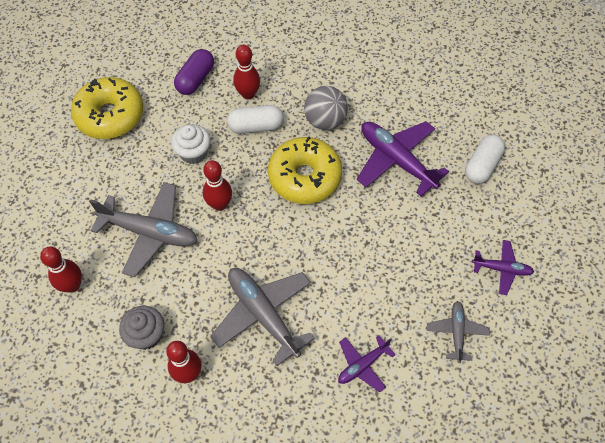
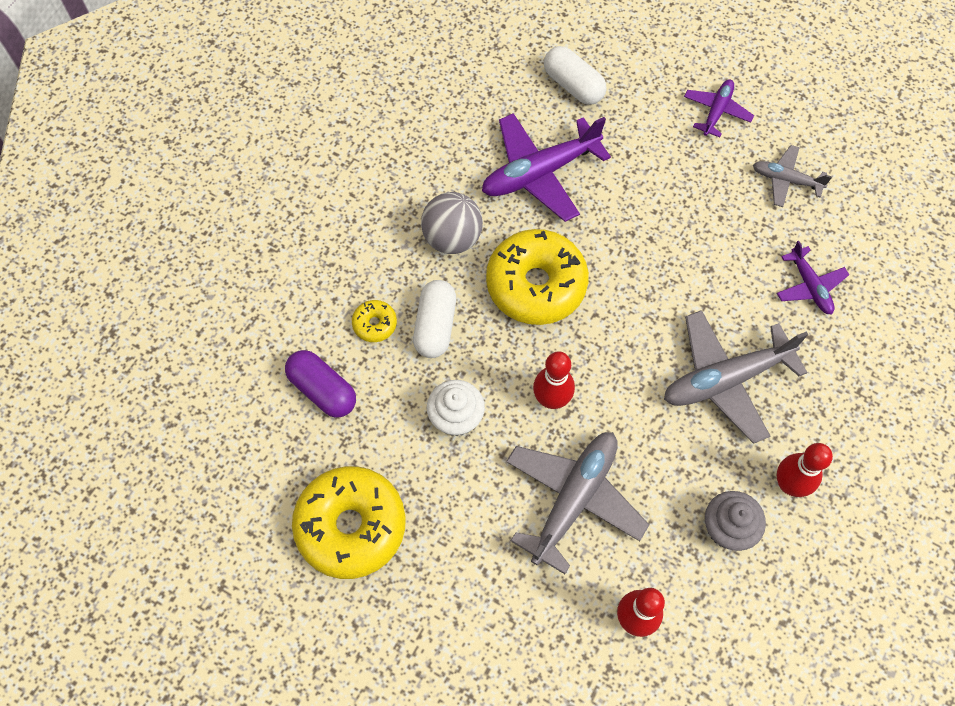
camera: 75 degrees left, 5 degrees up
(248, 94) = (375, 324): red bowling pin -> yellow donut

